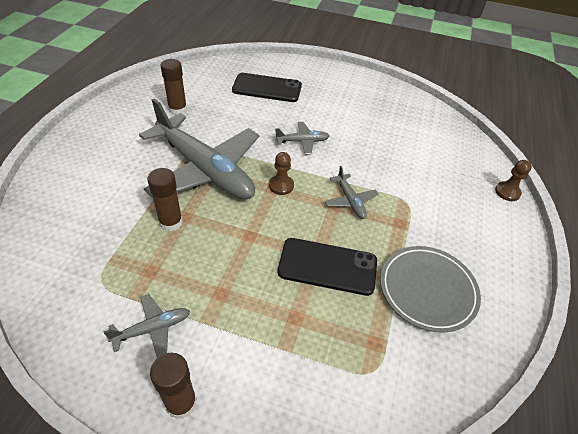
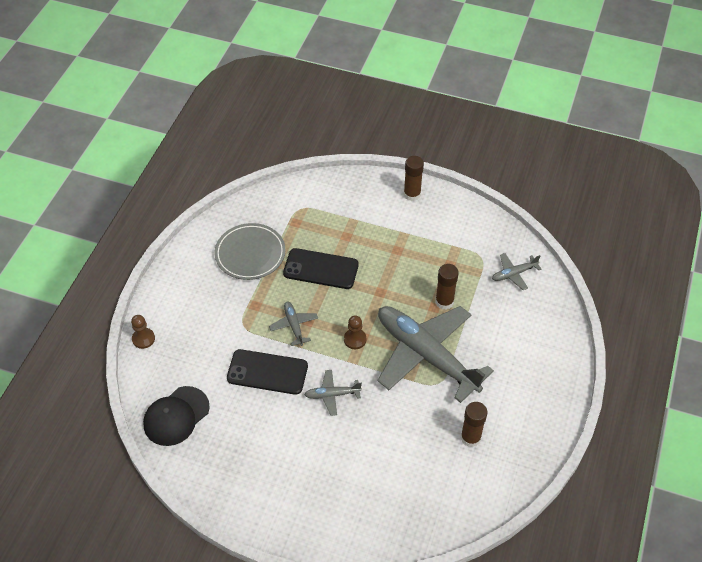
camera: 175 degrees left, 5 degrees up
(152, 329) = (437, 229): grey plane -> grey plane (514, 274)
(267, 88) = (371, 483): black phone -> black phone (267, 372)
(441, 132) = (176, 416): none -> black cap

